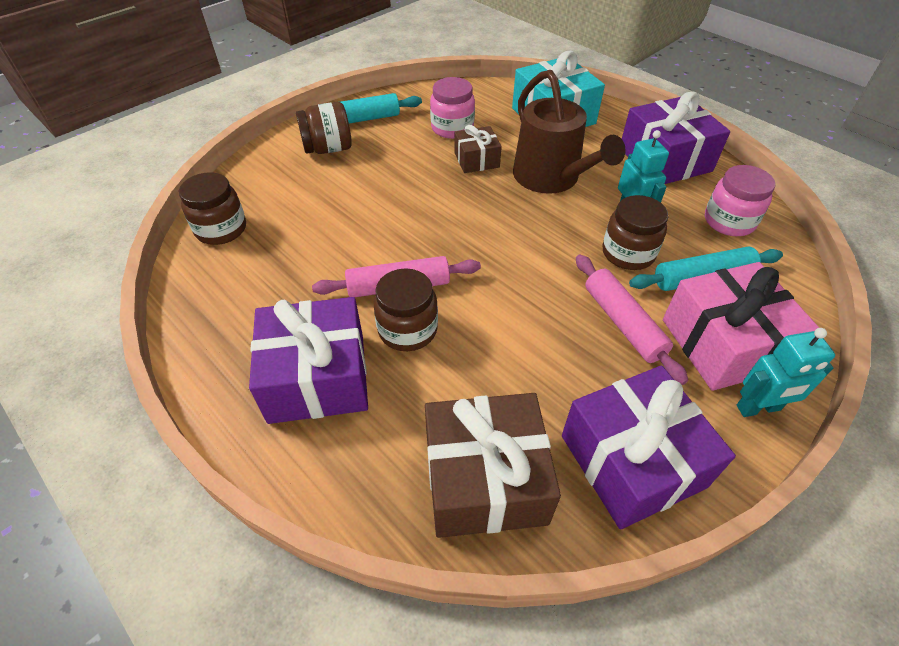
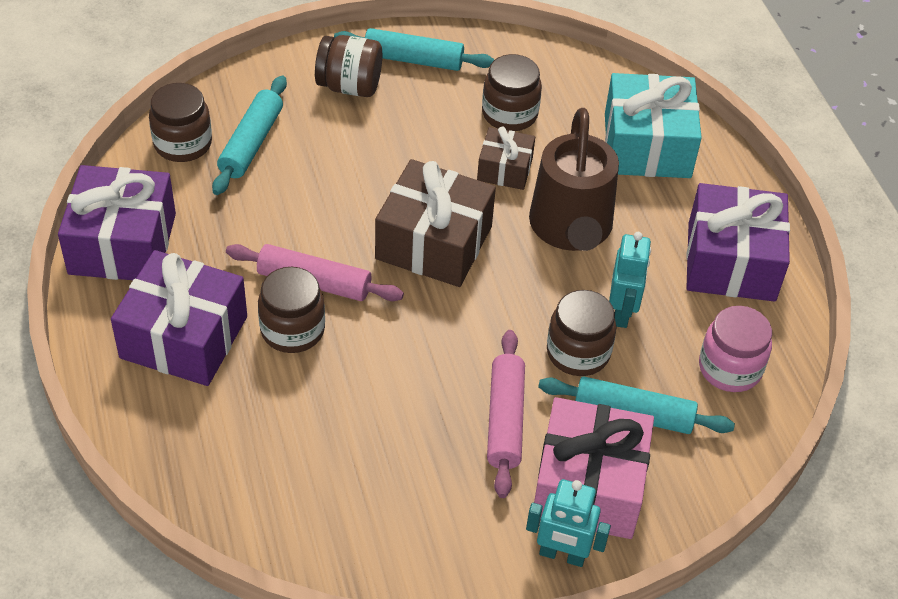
camera: 25 degrees right, 0 degrees up
(278, 209) = (251, 143): none -> turquoise rolling pin
(452, 128) = (509, 114): pink jar -> brown jar
(485, 479) = (266, 489): brown gift -> brown gift (434, 242)
(632, 461) = (402, 537): purple gift -> purple gift (122, 243)

